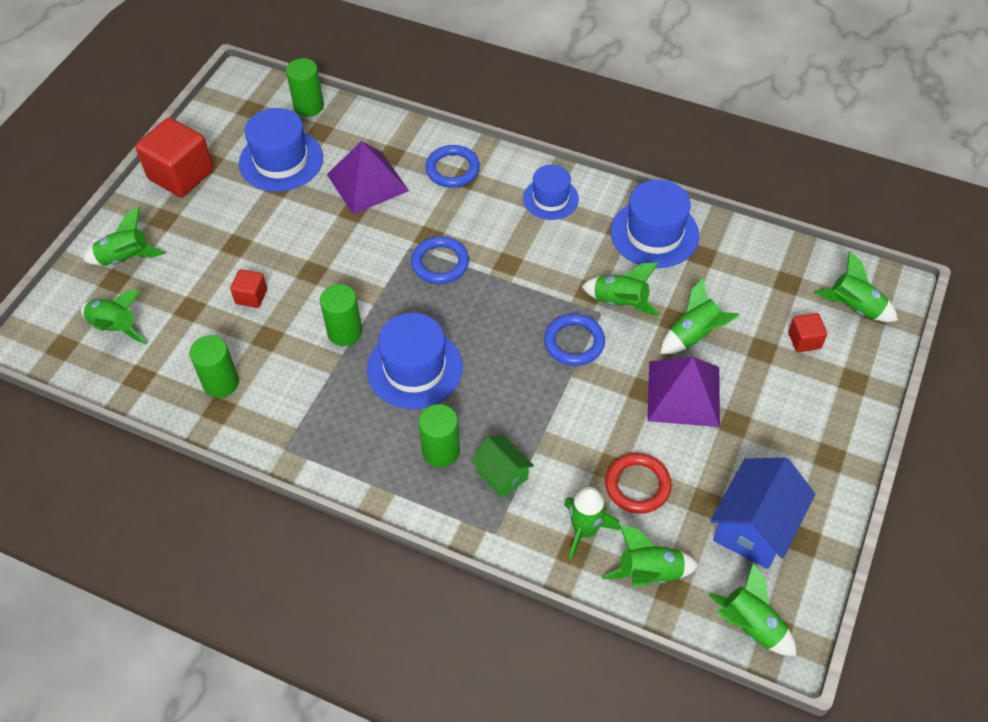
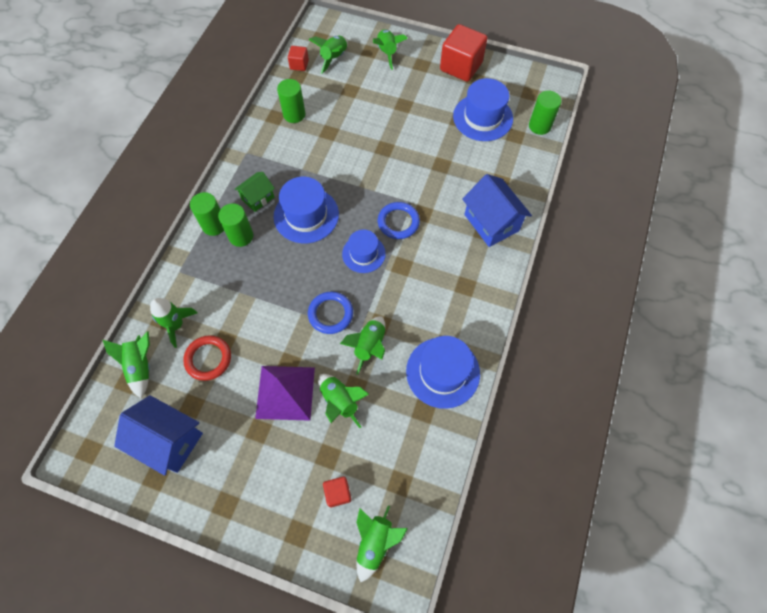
camera: 85 degrees right, 10 degrees up
(251, 296) = (361, 119): red cube -> red cube (299, 65)
(345, 332) = (335, 173): green cylinder -> green cylinder (214, 225)
(367, 182) = (470, 170): purple pyramid -> none
(452, 169) = (491, 222): blue ring -> blue house
(502, 475) = (221, 273): green house -> green house (258, 198)
(550, 199) = (470, 292): blue hat -> blue hat (363, 254)
(750, 625) = (95, 433): green rocket -> none

